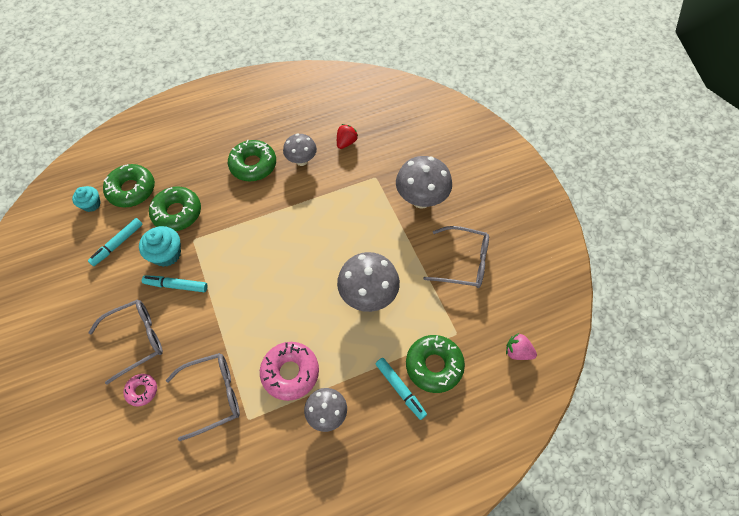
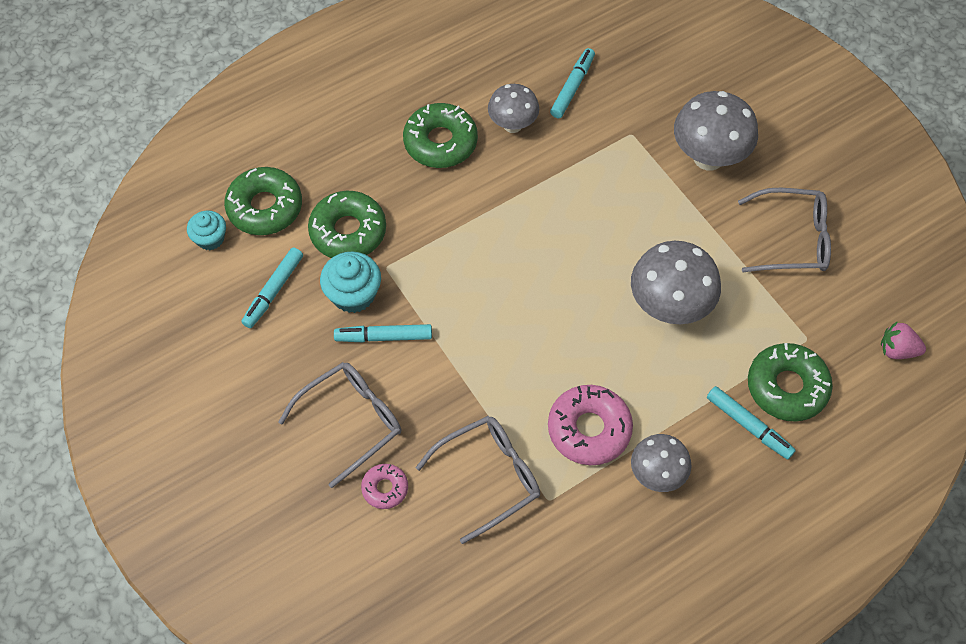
camera: 10 degrees left, 0 degrees up
(346, 142) = (572, 87): red strawberry -> turquoise marker

